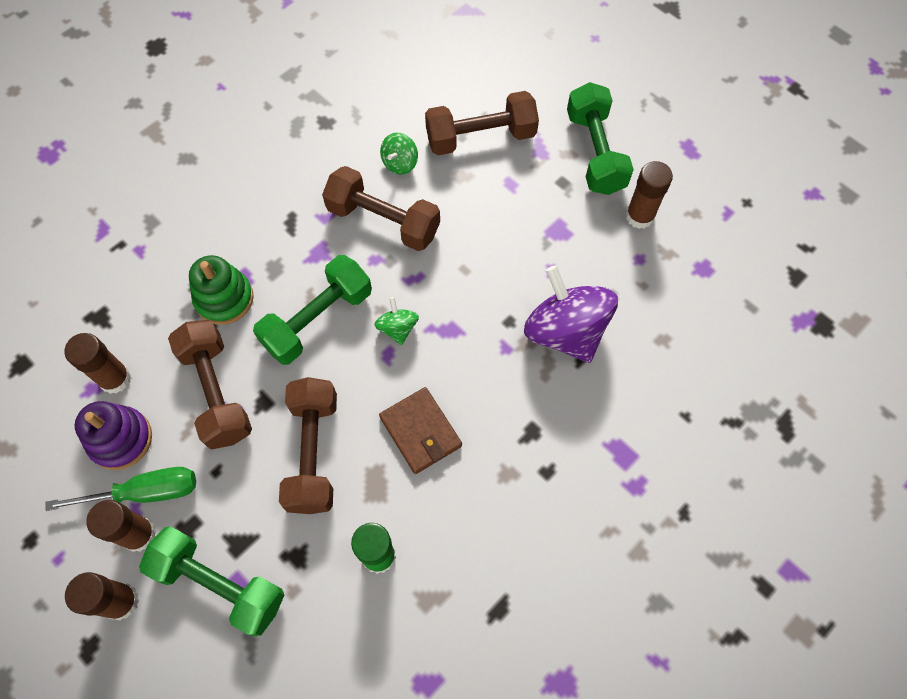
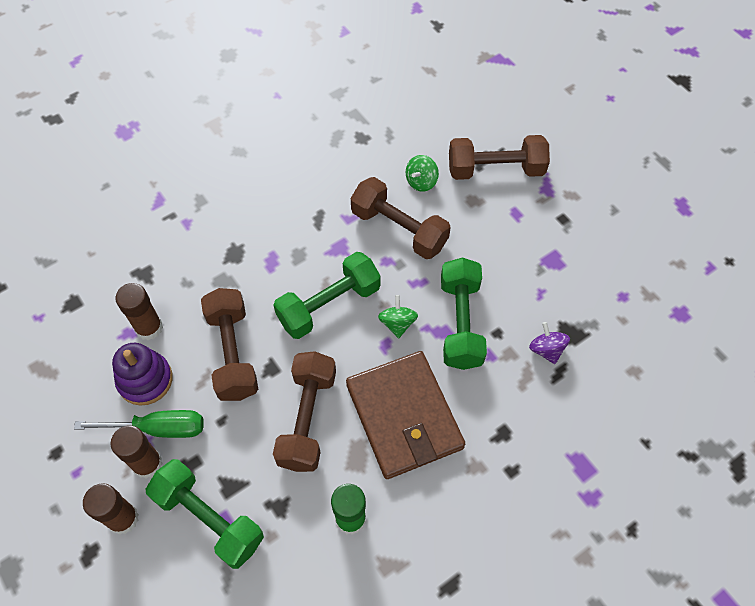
camera: 10 degrees right, 5 degrees down
(224, 298) = (252, 274): green stacking toy -> none
(420, 432) = (404, 416): brown wallet -> brown wallet, size x1.71
(565, 331) = (546, 350): purple spinning top -> purple spinning top, size x0.47
(595, 152) = (596, 197): green dumbbell -> green dumbbell (460, 323)
(640, 216) = (628, 259): brown glue stick -> none

